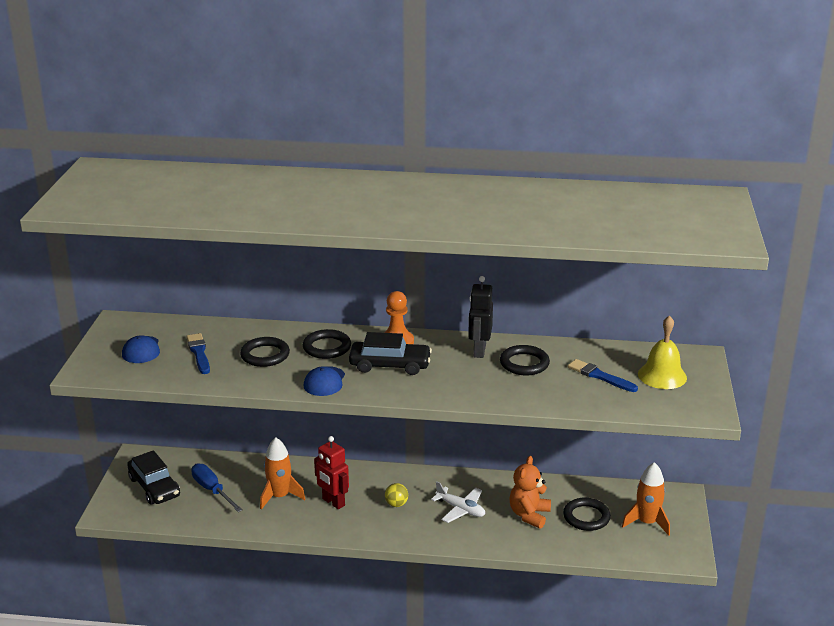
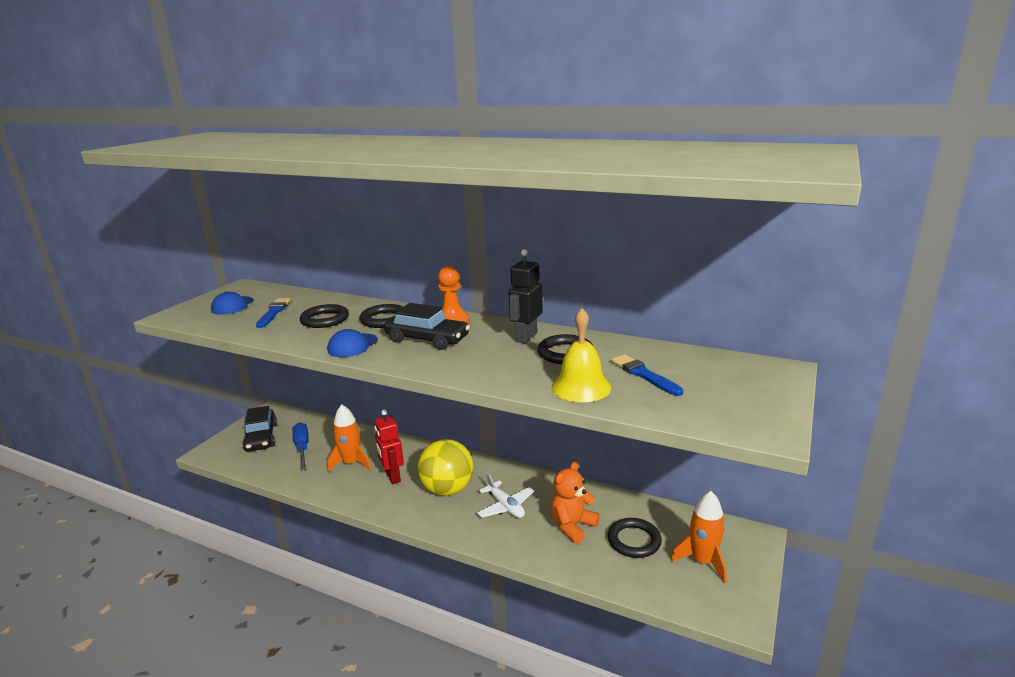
camera: 20 degrees right, 5 degrees down
(396, 504) = (447, 489): yellow ball -> yellow ball, size x2.30
(662, 375) = (722, 383): yellow bell -> yellow bell (581, 387)

